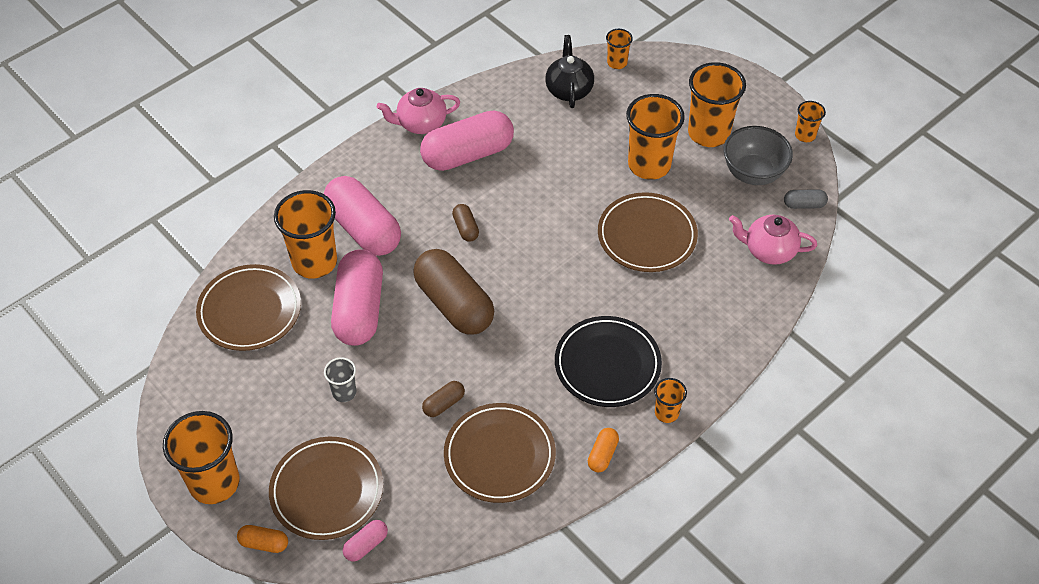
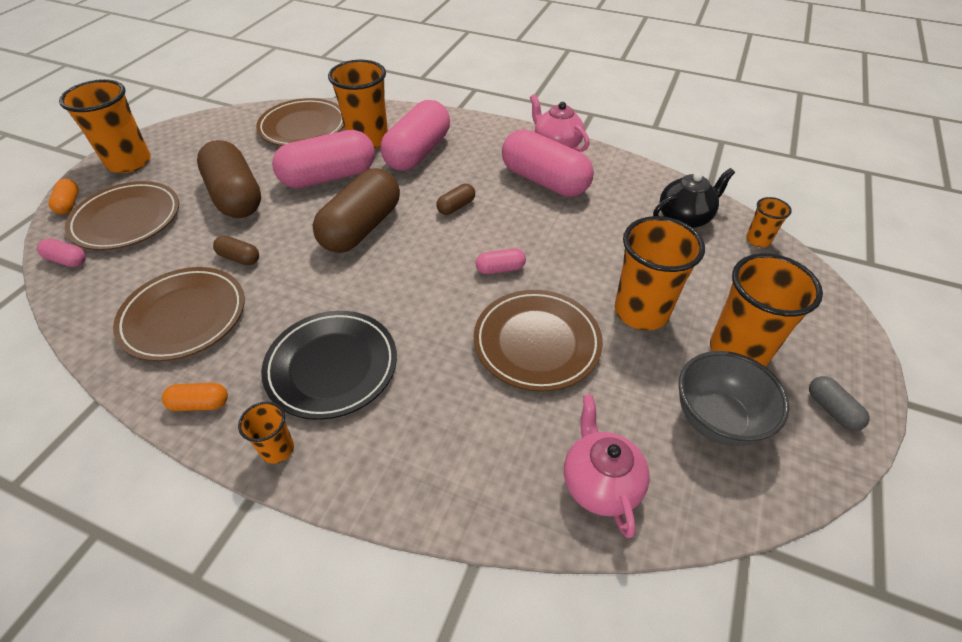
camera: 65 degrees right, 5 degrees down
(344, 392) = (236, 196): grey cup -> brown capsule
(561, 227) = (500, 269): none -> pink capsule
(804, 205) = (714, 503): grey capsule -> grey capsule (831, 410)
(805, 135) = (839, 462): orange cup -> none

